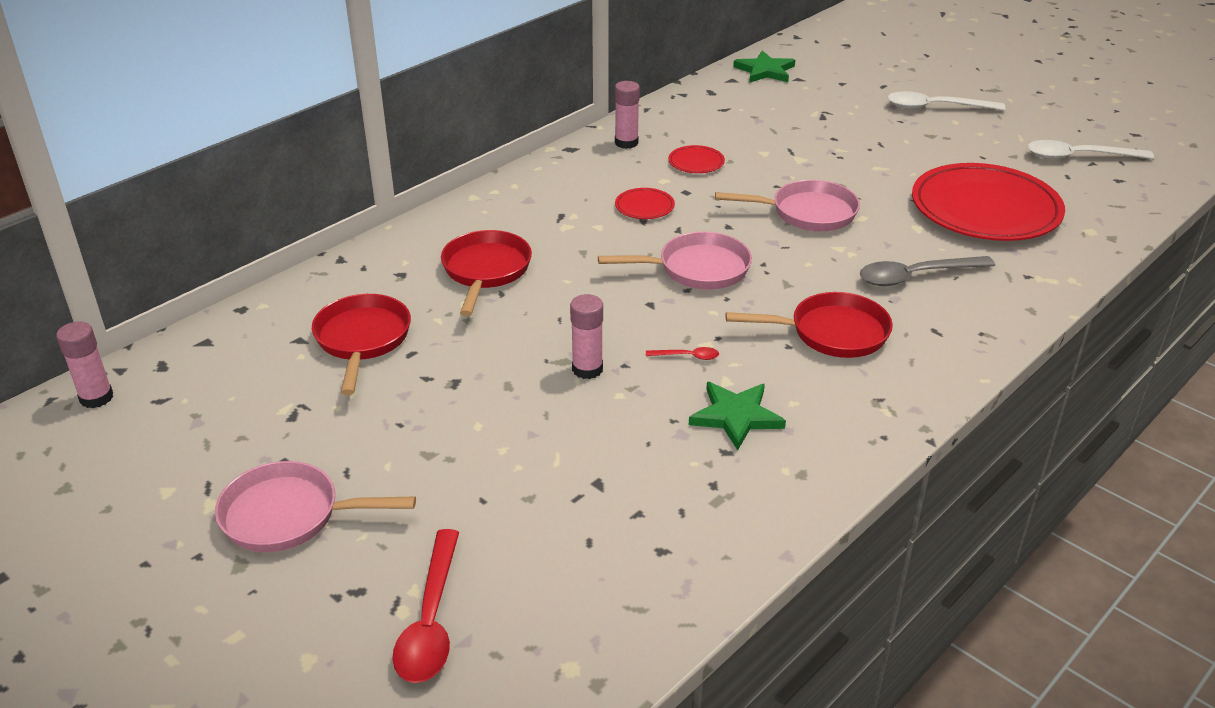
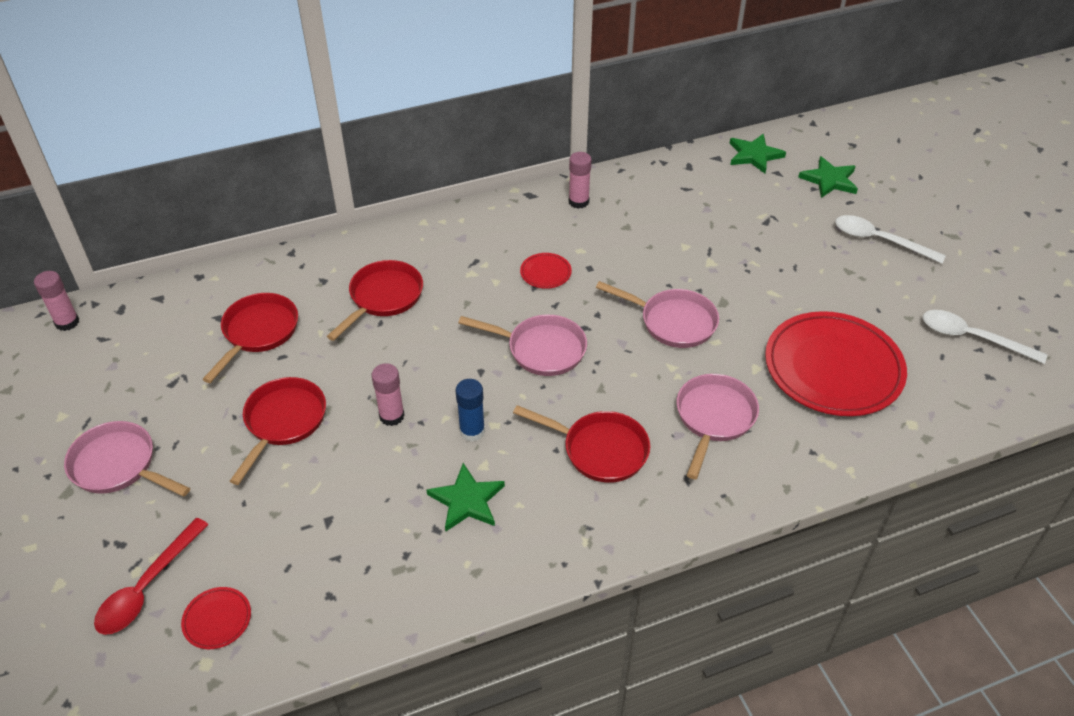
camera: 25 degrees right, 10 degrees up
(465, 411) = (283, 422): none -> red pan
(687, 356) = (472, 431): red spoon -> blue glue stick
(696, 162) = (620, 239): red plate -> red plate (217, 619)
(850, 74) = (829, 180): none -> green star
(916, 276) = (714, 418): grey spoon -> pink pan

